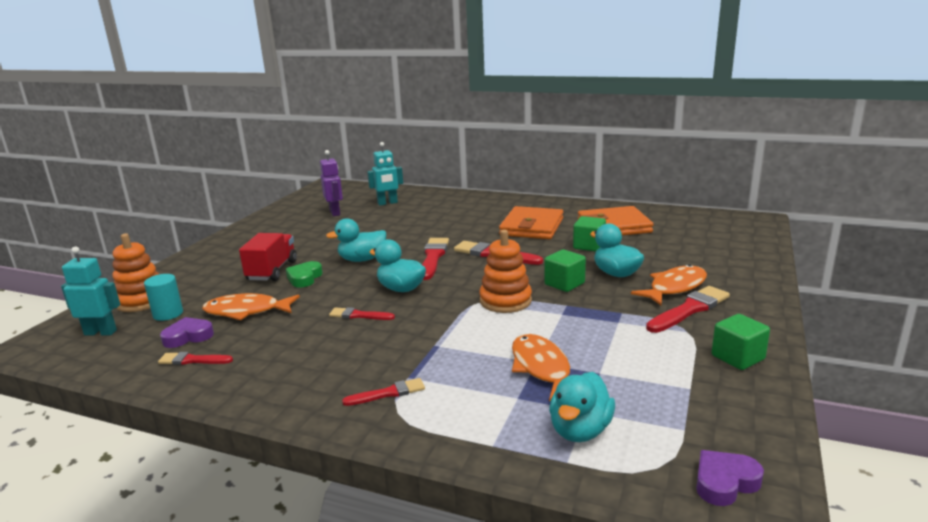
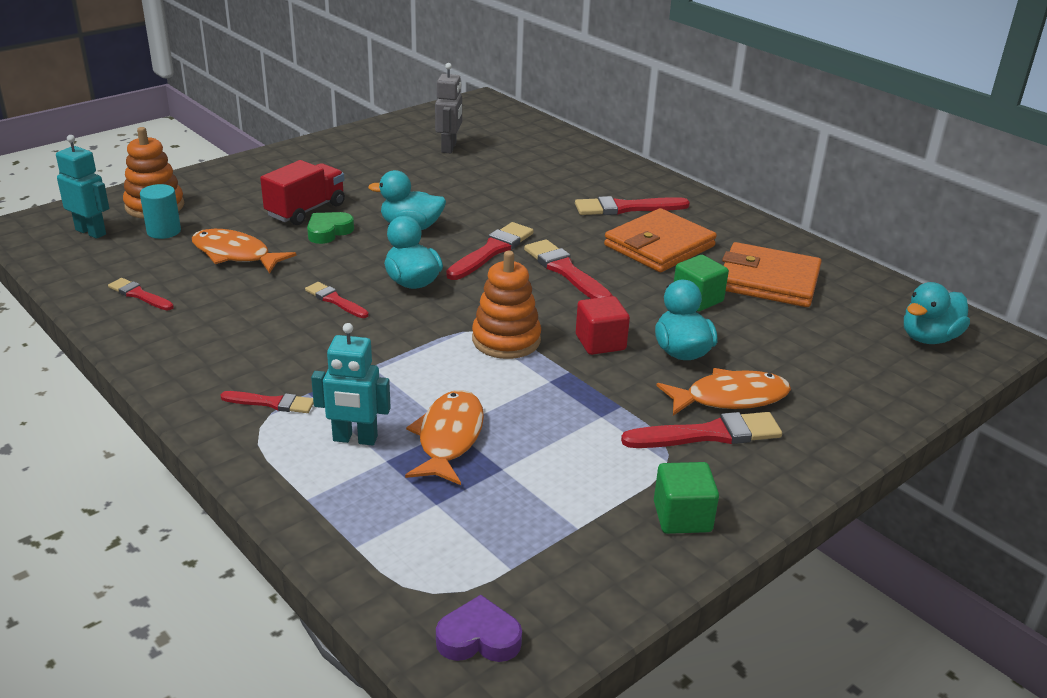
camera: 25 degrees right, 10 degrees up
(188, 336) = (158, 266): purple heart -> none
(335, 213) = (449, 148): purple robot -> grey robot
(387, 203) = (523, 152): turquoise robot -> turquoise robot (355, 439)
(487, 214) = (626, 208): none -> red brush
(564, 284) = (600, 342): green cube -> red cube
(580, 430) = (405, 522): turquoise duck -> turquoise duck (928, 338)

